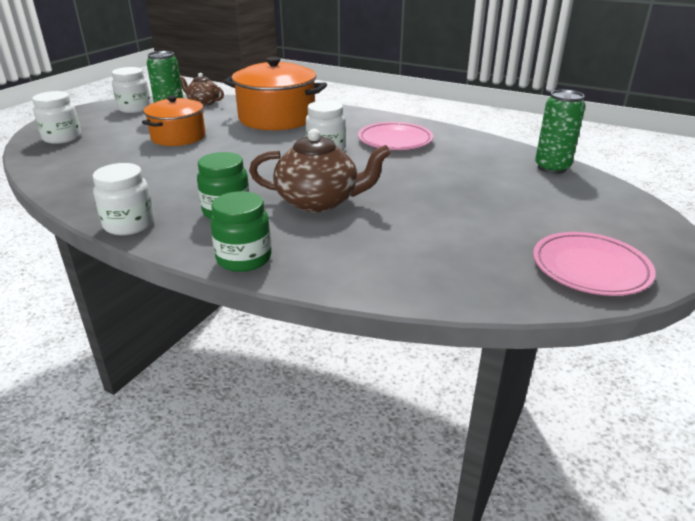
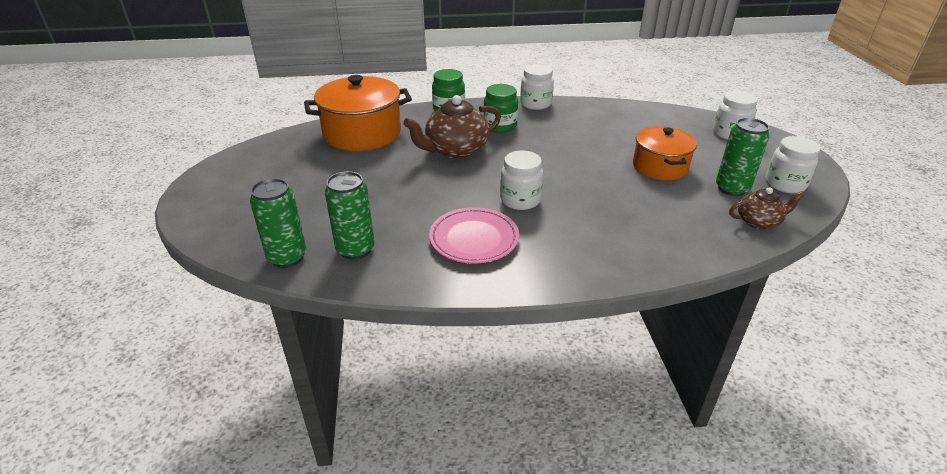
camera: 145 degrees right, 5 degrees up
(277, 118) = (638, 227): orange pot -> orange pot (362, 133)
(491, 158) = (355, 249): none -> green can
(590, 268) = (250, 163): pink plate -> none

